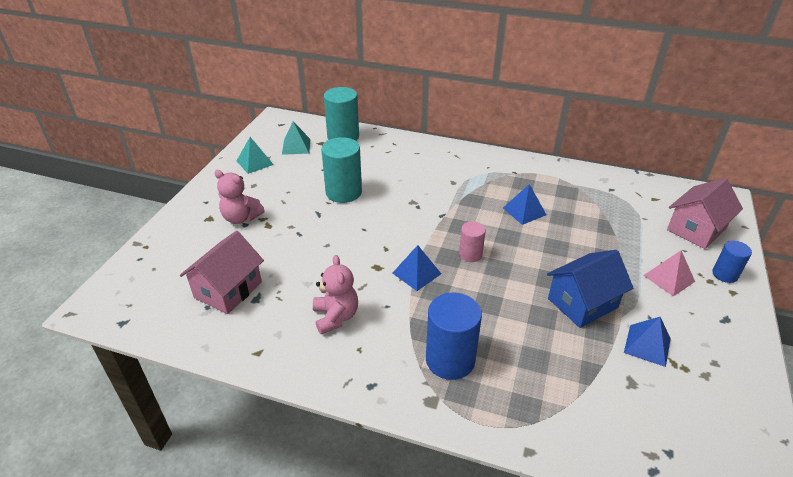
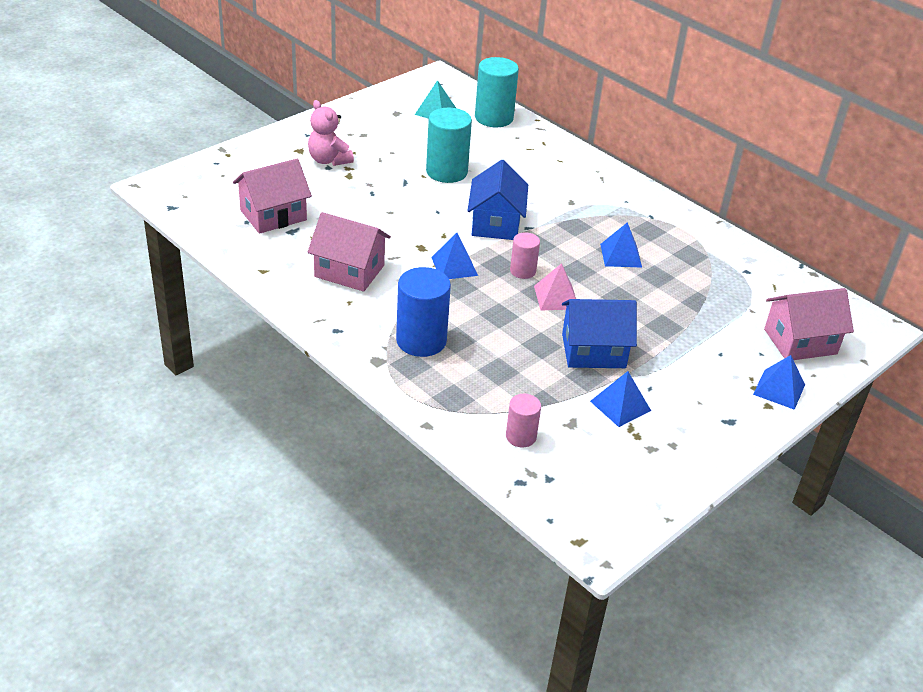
camera: 25 degrees right, 0 degrees up
(254, 162) = (381, 113): turquoise pyramid -> none
(336, 317) = (349, 271): pink teddy bear -> pink house
(416, 221) = (495, 223): none -> blue house
(609, 419) = (521, 436): none -> pink cylinder
(668, 278) = (711, 368): pink pyramid -> pink pyramid (556, 297)
(725, 274) = (779, 389): blue cylinder -> blue pyramid

